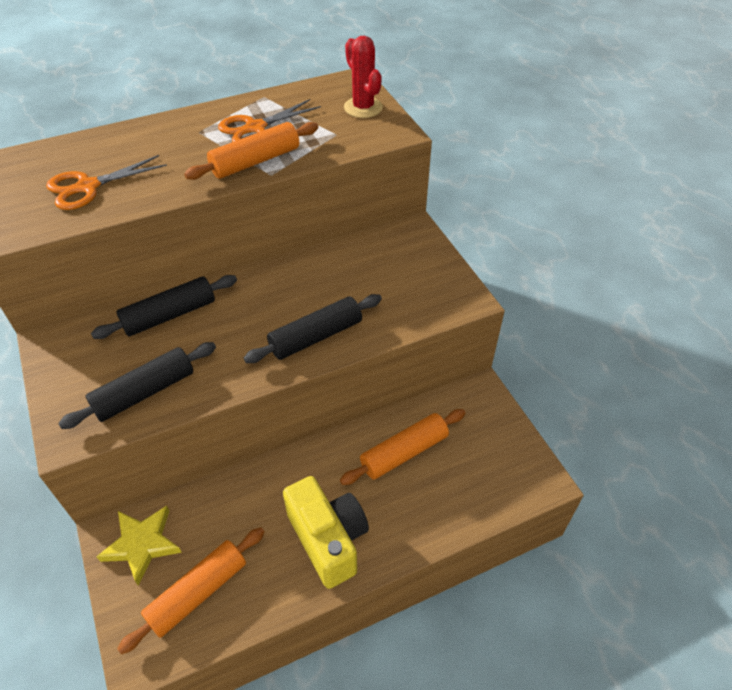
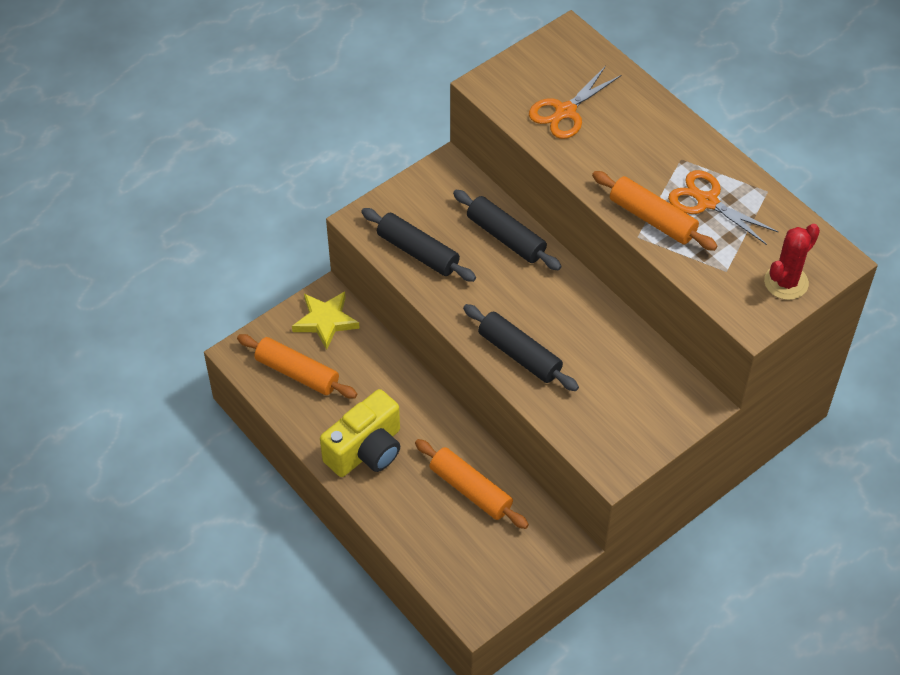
camera: 75 degrees right, 5 degrees up
(88, 187) = (565, 112): orange scissors -> orange scissors turned 90 degrees counterclockwise

